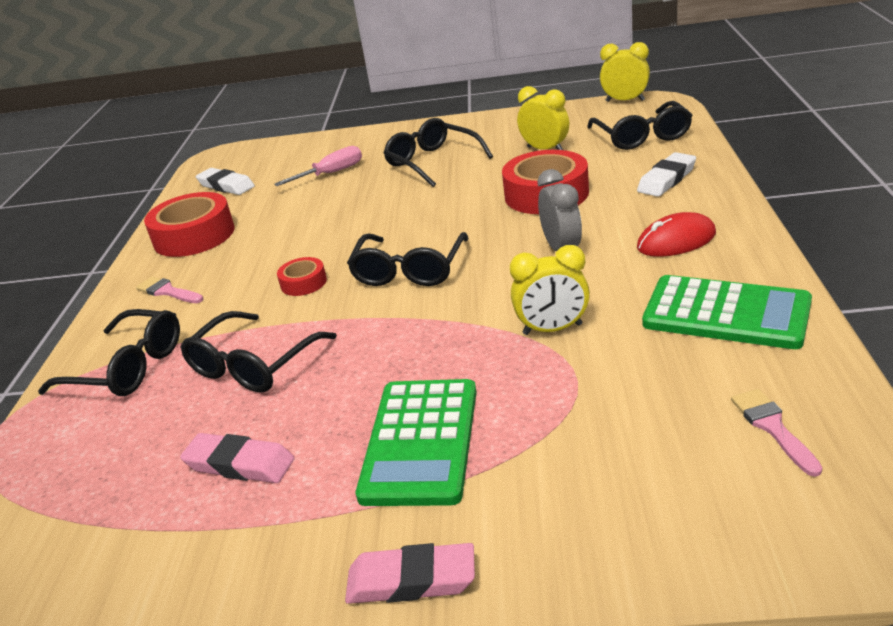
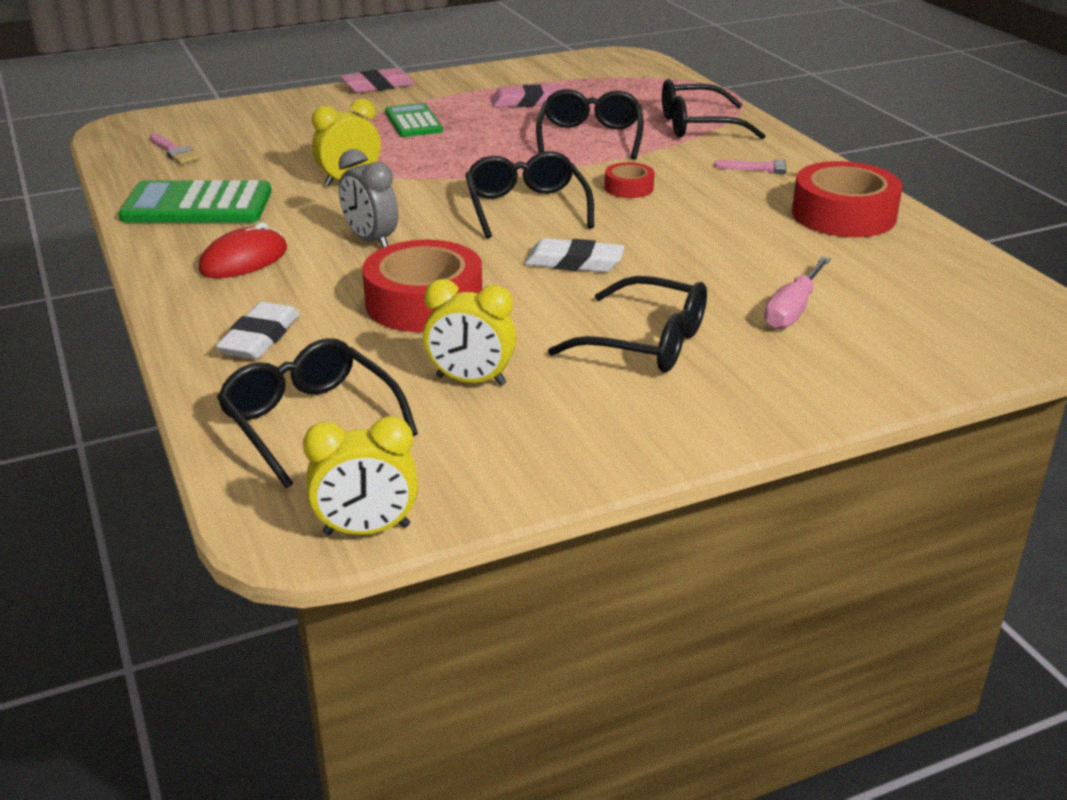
camera: 150 degrees right, 0 degrees up
(226, 186) = (933, 277): white eraser -> white eraser (574, 262)
(420, 442) = (413, 122): green calculator -> green calculator, size x0.63

